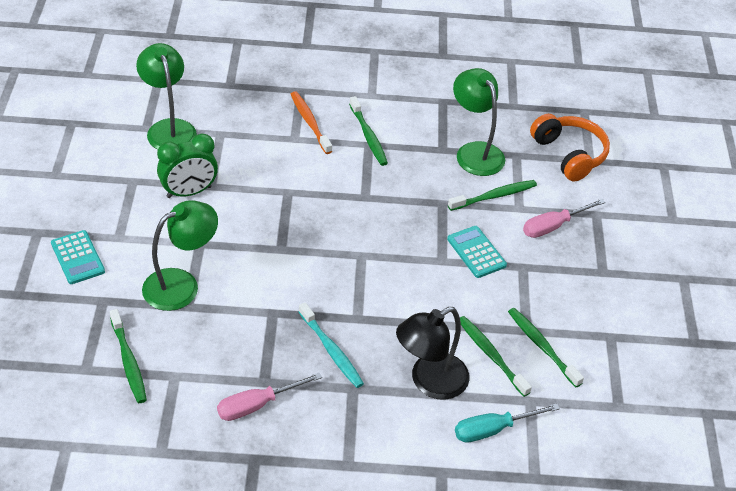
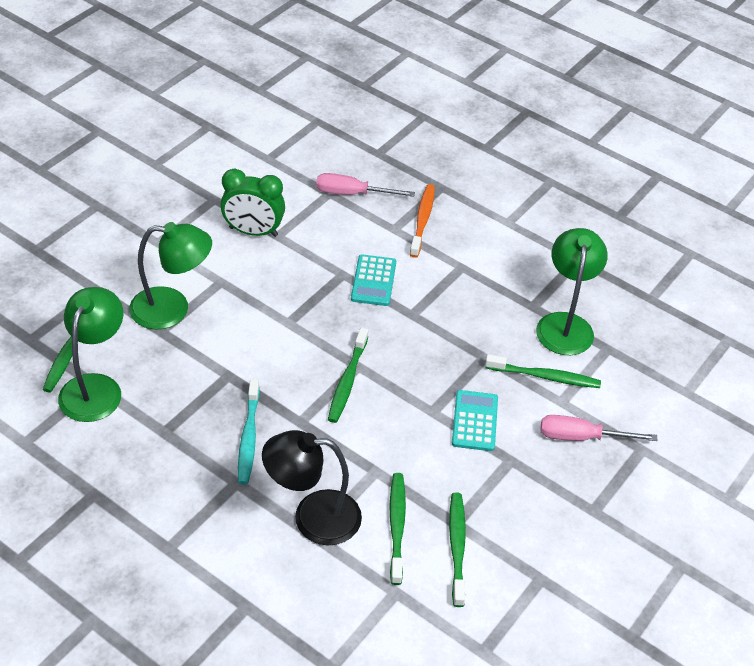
camera: 35 degrees right, 0 degrees up
(77, 257) = (109, 242): turquoise calculator -> turquoise calculator (373, 281)
(169, 128) = (287, 167): green lamp -> green lamp (95, 387)
(257, 405) = (139, 449): pink screwdriver -> pink screwdriver (352, 194)
(368, 136) = (468, 259): green toothbrush -> green toothbrush (347, 381)
(493, 429) = (332, 597): turquoise screwdriver -> none
(569, 154) = (668, 375): orange headphones -> none

